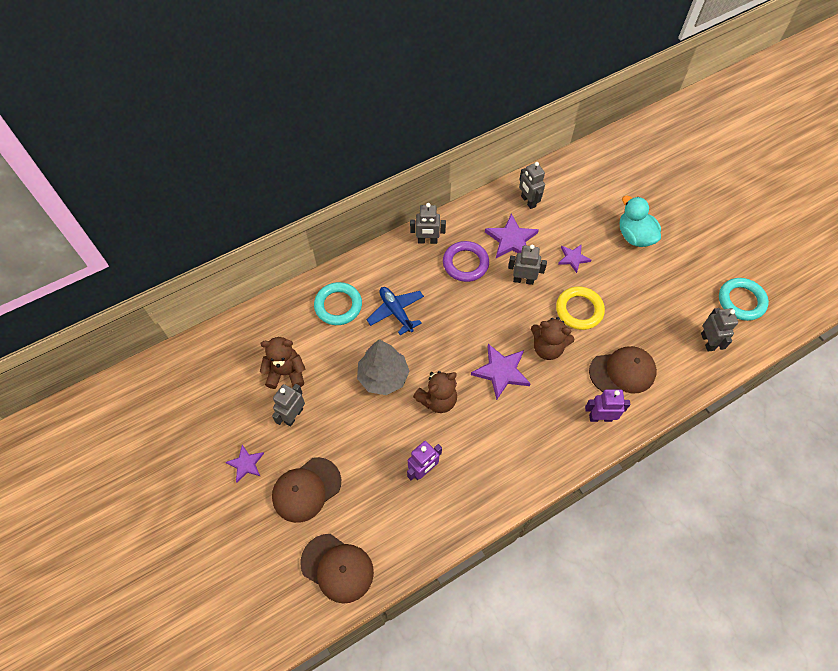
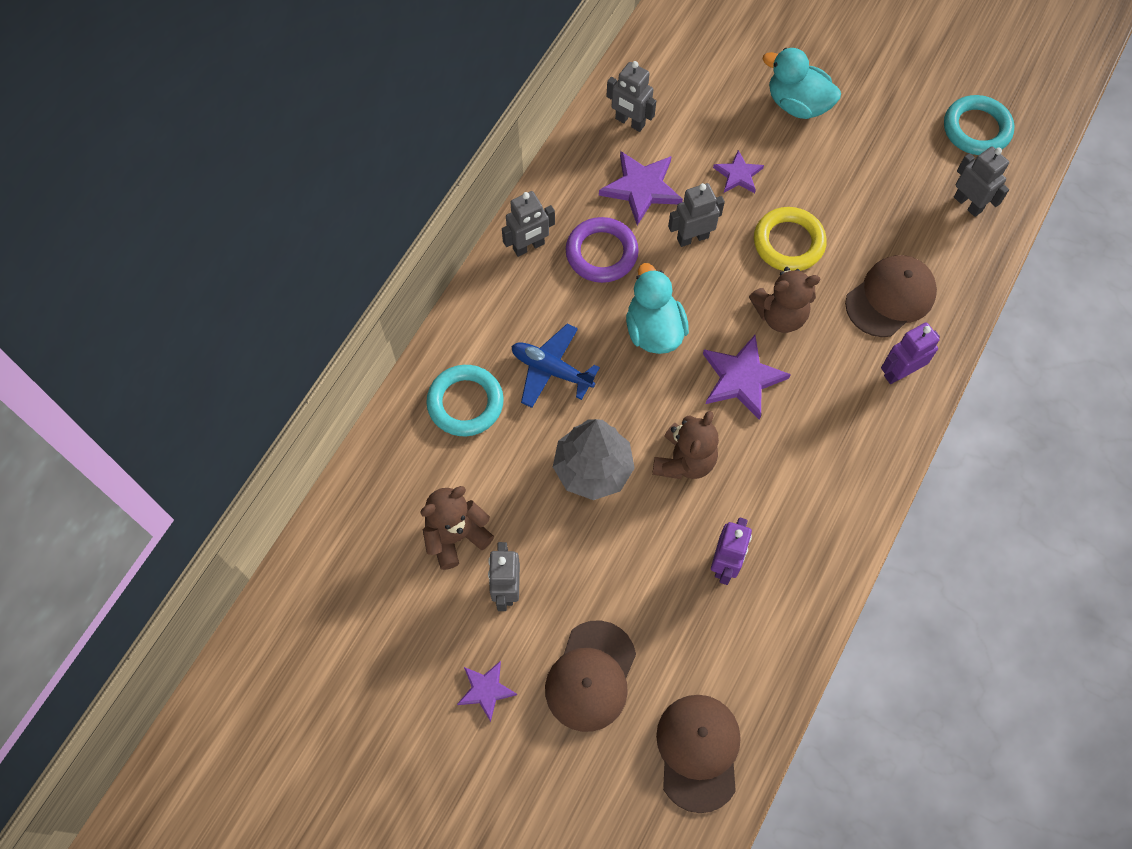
camera: 30 degrees left, 5 degrees up
(337, 568) = (698, 751): brown cap -> brown cap turned 90 degrees counterclockwise
(467, 319) = (654, 330): none -> turquoise duck

